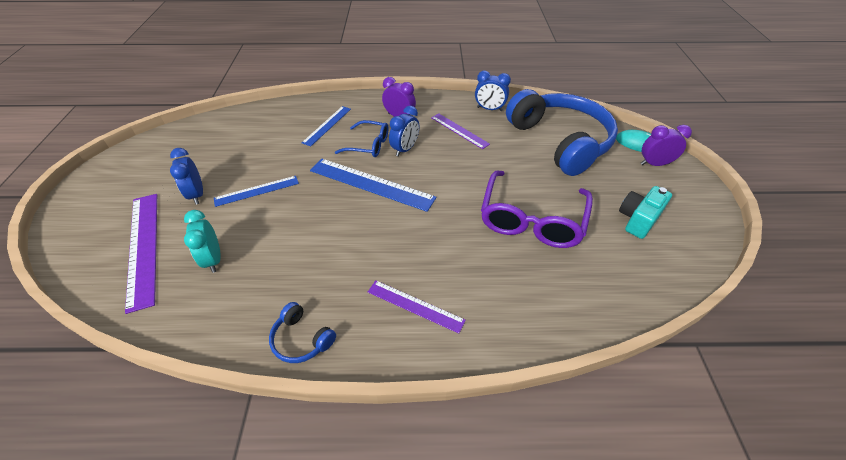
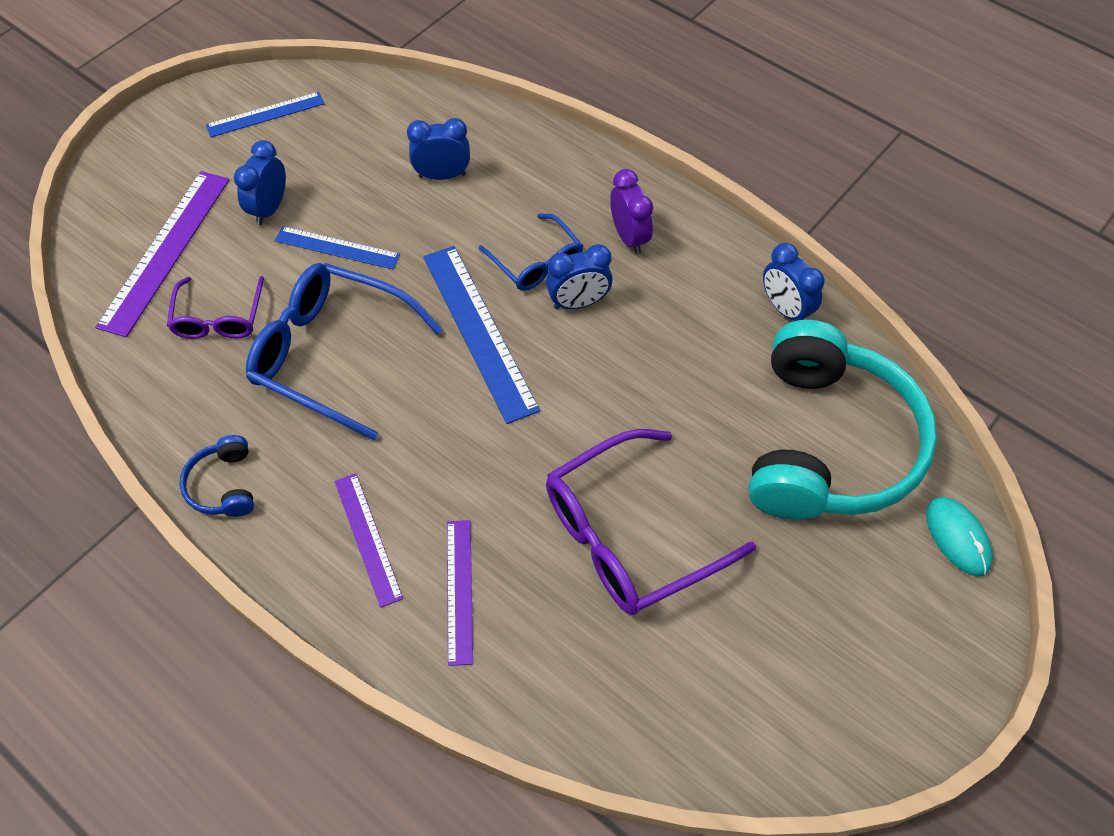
camera: 40 degrees right, 10 degrees up
(213, 259) = (219, 318): turquoise clock -> purple glasses
(285, 136) = (442, 175): none -> blue clock
(303, 236) = (332, 355): none -> blue glasses
(327, 125) = (513, 190): blue ruler -> blue ruler (265, 114)
(459, 130) = (692, 320): purple ruler -> purple ruler (459, 590)
(560, 141) = (828, 444): blue headphones -> turquoise headphones
(638, 220) = (782, 650): turquoise camera -> none
(654, 164) = (936, 589): purple clock -> none

